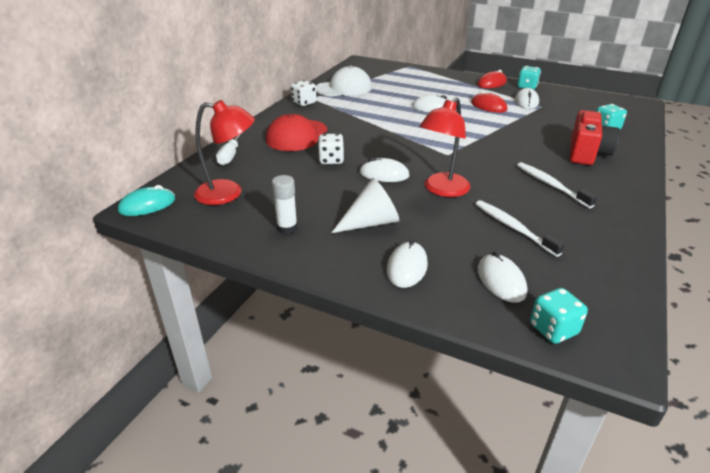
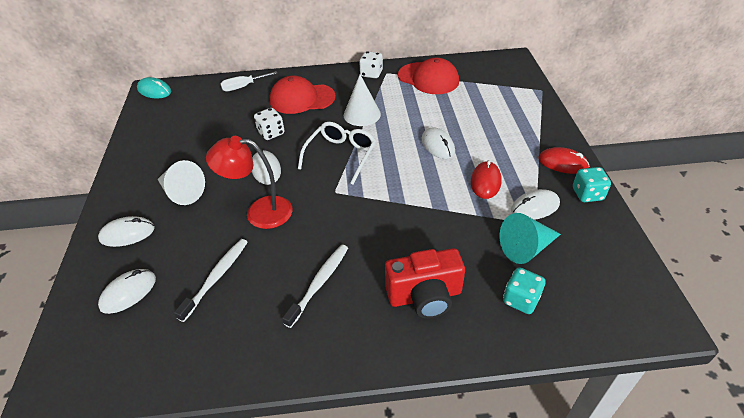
camera: 60 degrees right, 10 degrees up
(228, 193) = (188, 112): red lamp -> none
(287, 228) = (154, 157): white glue stick -> none
(344, 88) = (428, 78): white cap -> red cap
(357, 120) = (362, 114): none -> white cone
(403, 141) = (341, 156): none -> white glasses
(553, 329) = (72, 342): turquoise dice -> none
(562, 114) = (526, 248): none -> turquoise cone

